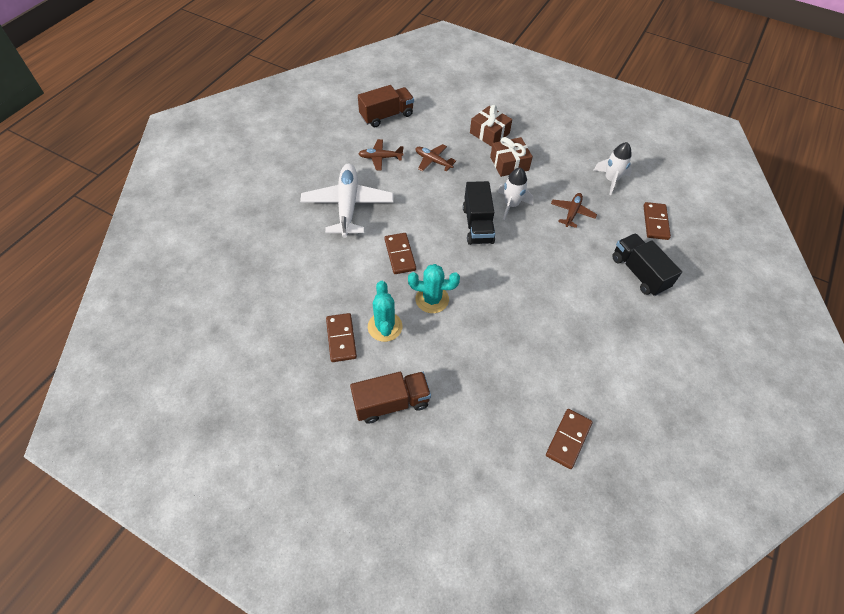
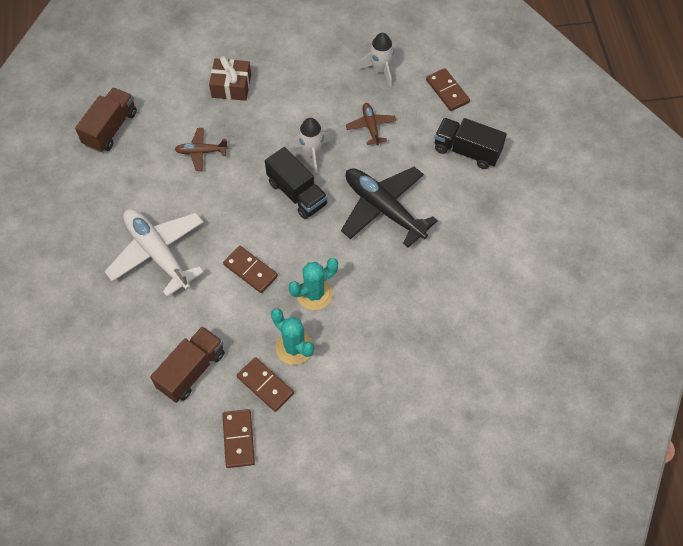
camera: 35 degrees left, 5 degrees up
(380, 158) = (145, 181): brown plane -> none
(391, 403) = (355, 409): brown truck -> brown truck (191, 370)
(509, 164) = (276, 109): brown gift -> none
(535, 274) = (384, 209): none -> black plane
(568, 439) = (513, 337): brown domino -> brown domino (238, 439)

